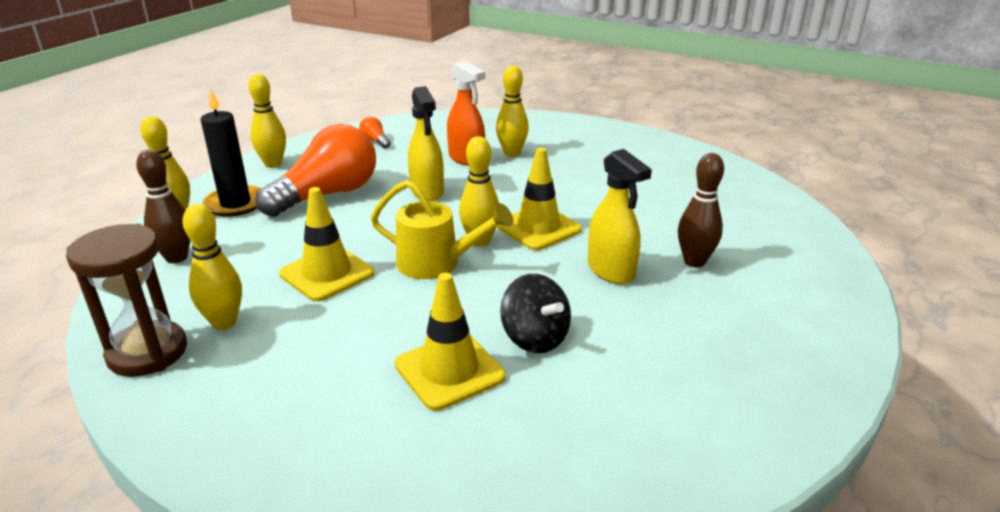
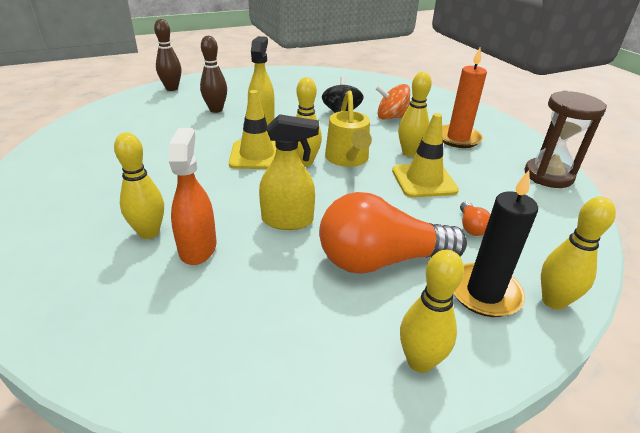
camera: 145 degrees left, 5 degrees up
(176, 257) = (542, 241): brown bowling pin -> brown bowling pin (172, 88)
(224, 322) = (501, 175): yellow bowling pin -> yellow bowling pin (409, 153)
(307, 371) = (458, 138): none -> orange candle
(375, 141) = (248, 346): orange light bulb -> orange light bulb (471, 226)
(427, 191) = (287, 220): yellow spray bottle -> yellow spray bottle turned 75 degrees clockwise
(438, 264) = (348, 159): yellow watering can -> yellow watering can turned 150 degrees counterclockwise
(449, 371) = (391, 117): yellow traffic cone -> orange spinning top

